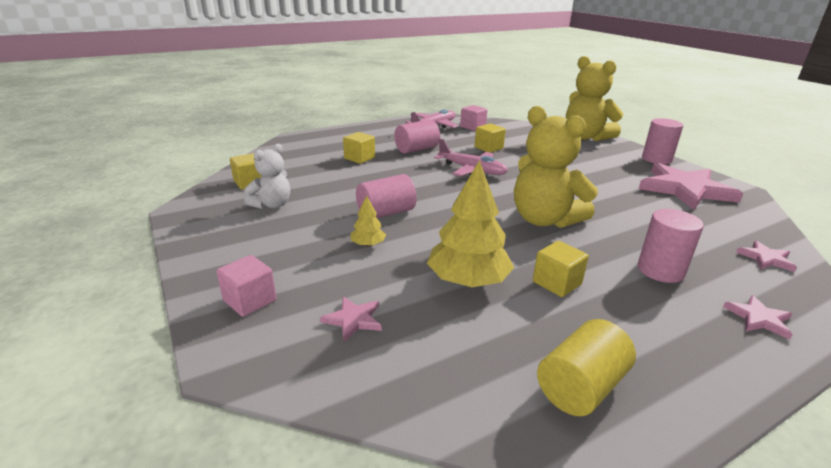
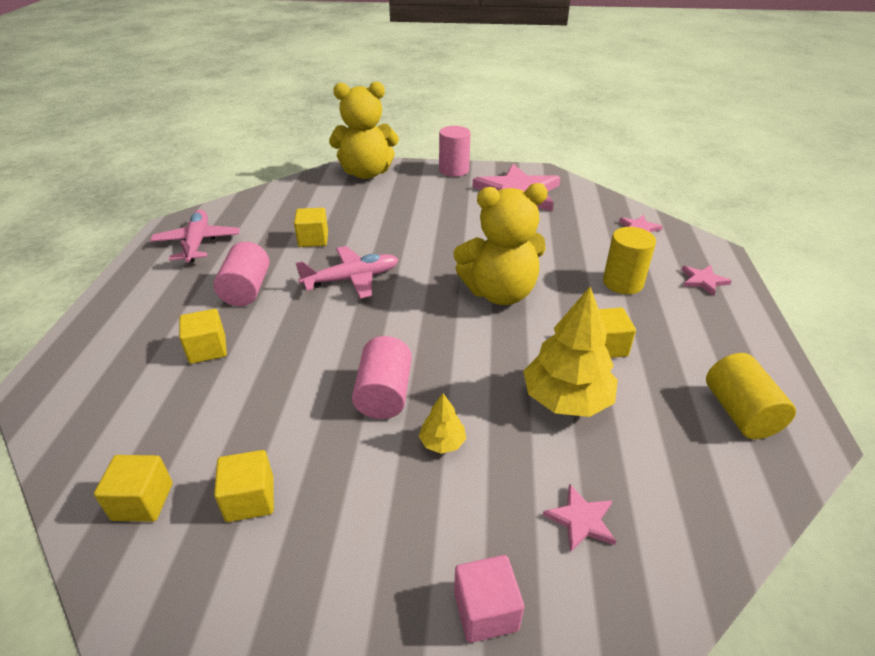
camera: 55 degrees left, 10 degrees up
(272, 205) = (250, 499): white teddy bear -> yellow cube
(472, 127) = (243, 219): pink cube -> none
(660, 270) = (623, 283): pink cylinder -> yellow cylinder

